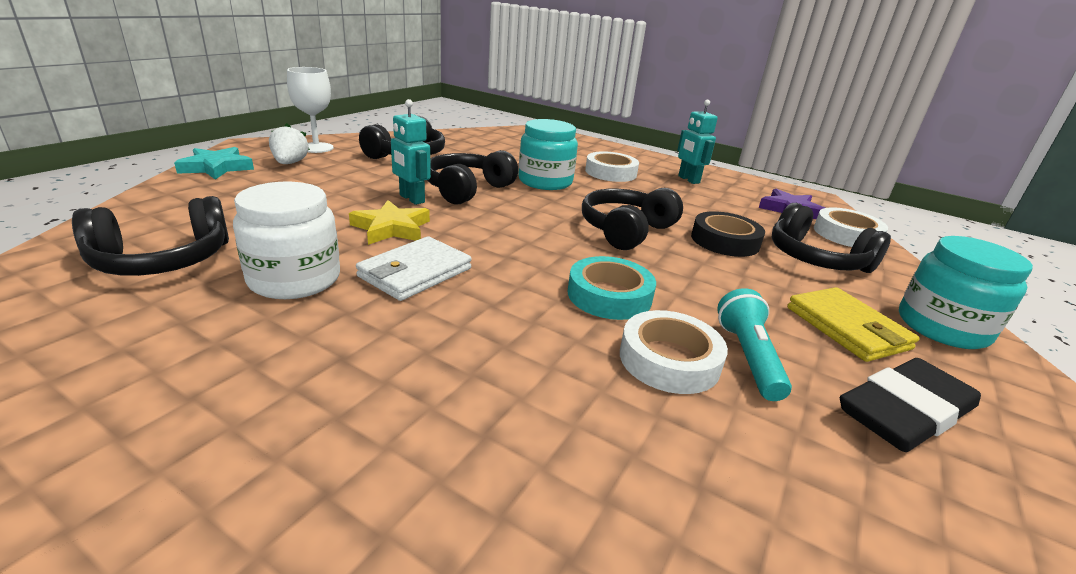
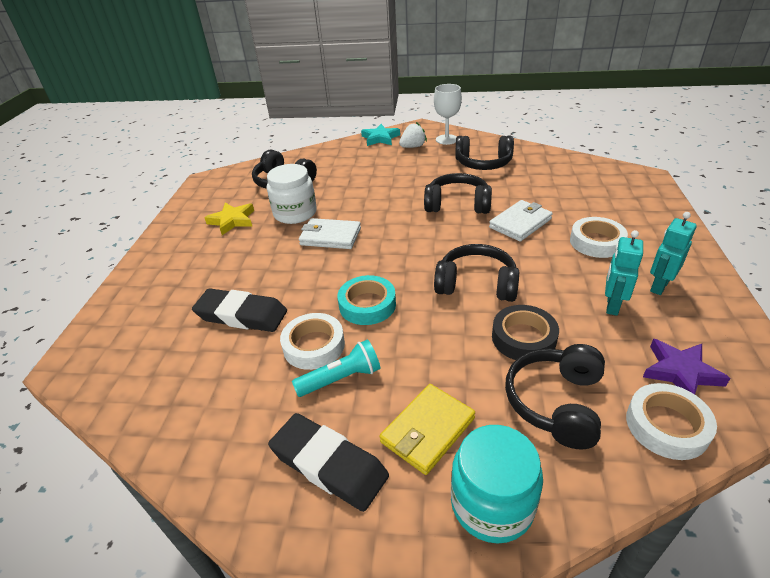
camera: 70 degrees right, 10 degrees up
(391, 228) = (371, 209): yellow star -> yellow star (232, 221)
(411, 199) = (416, 196): turquoise robot -> turquoise robot (612, 305)
(537, 413) = (241, 315): none -> black eraser
(545, 182) = (520, 223): turquoise jar -> white wallet

